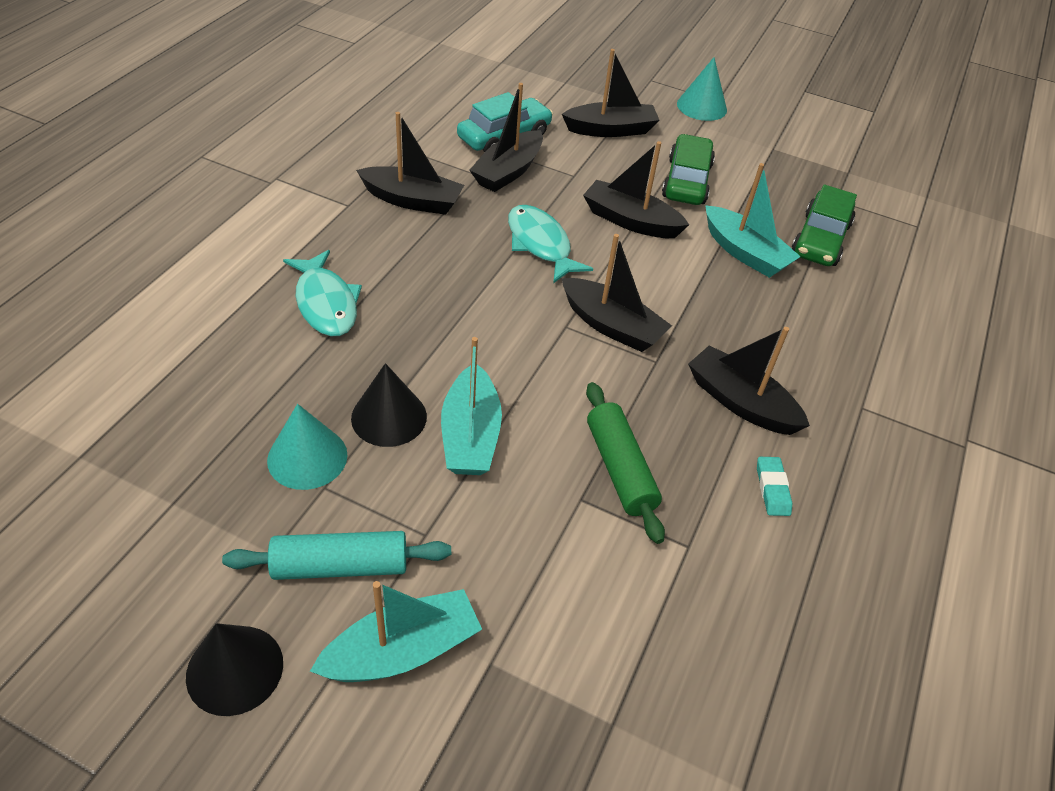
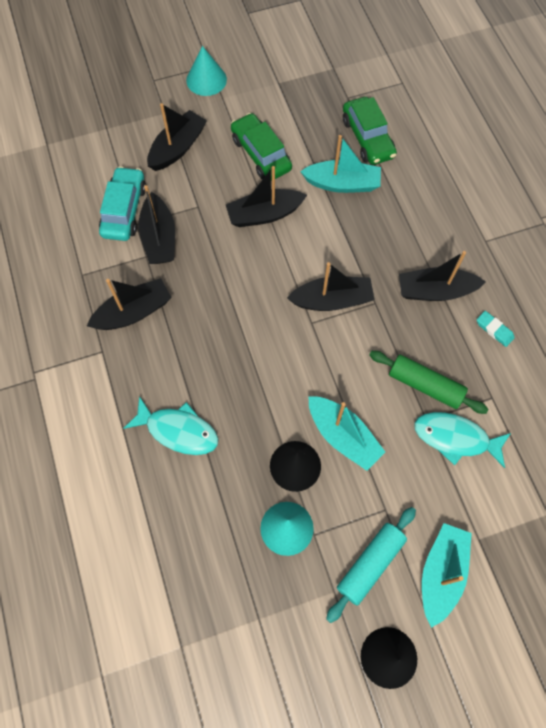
camera: 40 degrees left, 20 degrees up
(540, 244) = (238, 278): turquoise fish -> turquoise fish (455, 438)

